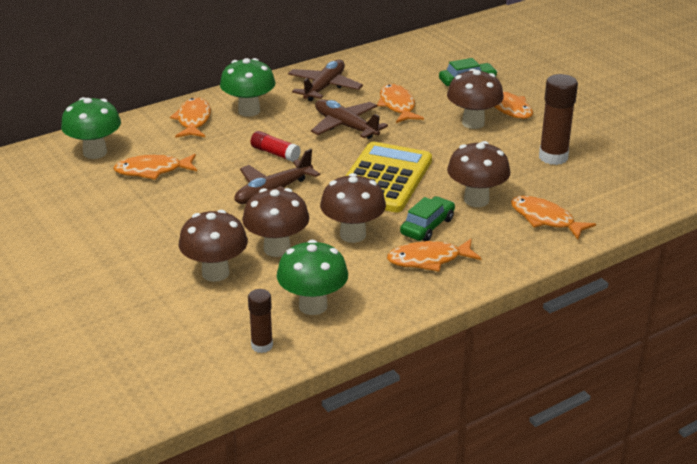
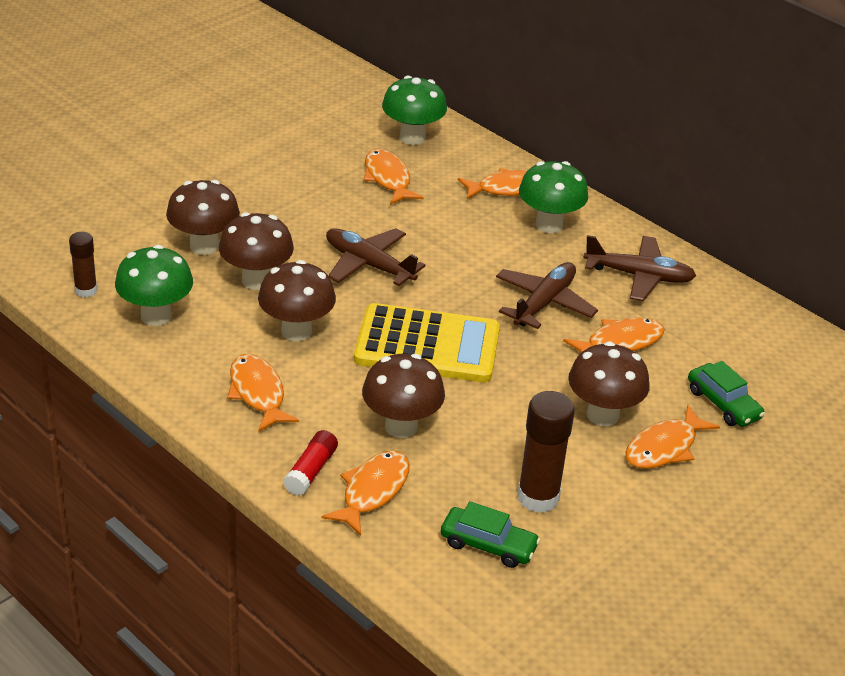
camera: 75 degrees right, 5 degrees up
(275, 153) = (456, 256): red glue stick -> red glue stick (311, 471)
(427, 226) = (328, 388): green car -> green car (488, 545)

